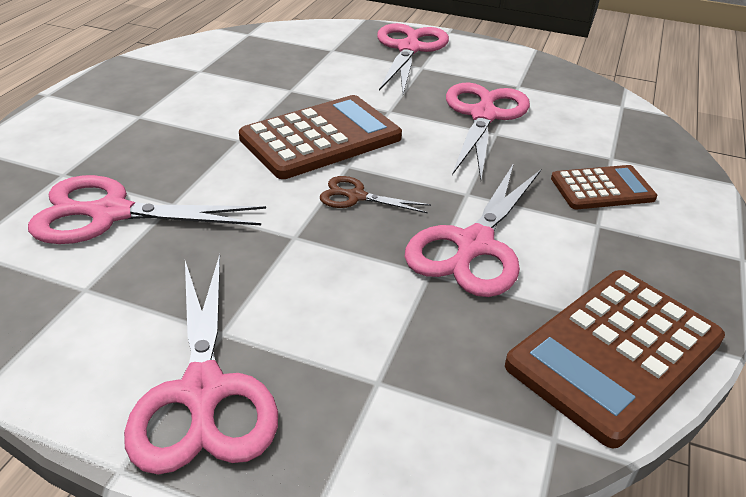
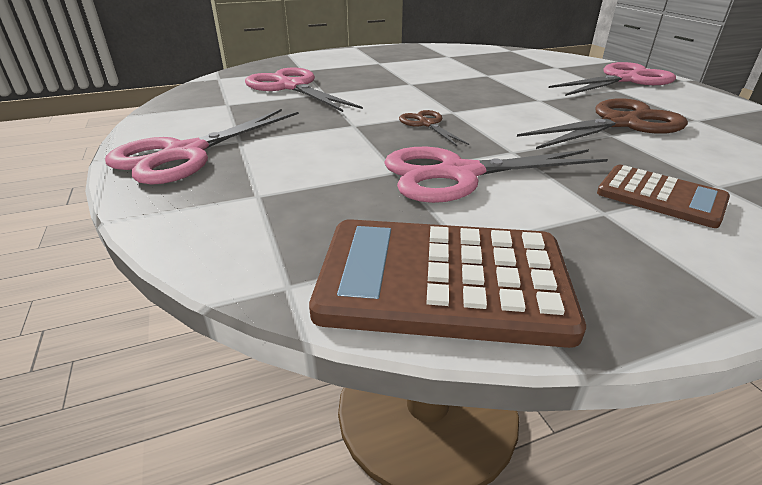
camera: 50 degrees right, 5 degrees down
(321, 138) = (461, 96): brown calculator -> none
(483, 115) = (620, 123): pink scissors -> brown scissors

